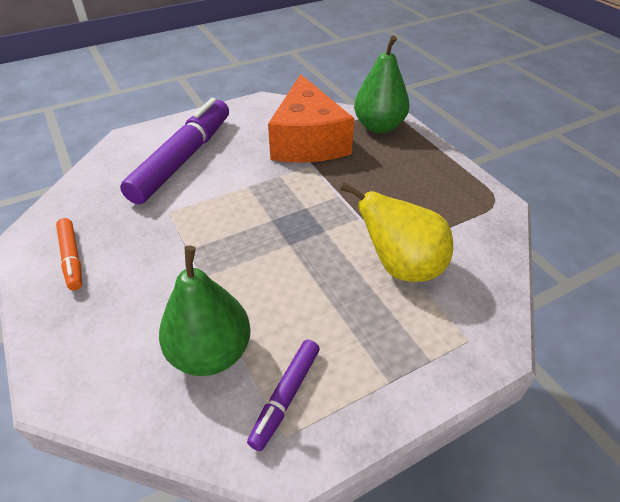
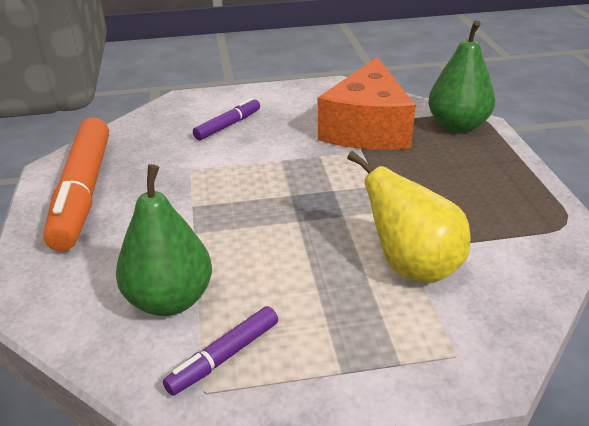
camera: 20 degrees right, 10 degrees down
(72, 258) = (83, 192): orange marker -> orange marker, size x2.07
(183, 159) = (228, 125): purple marker -> purple marker, size x0.48

